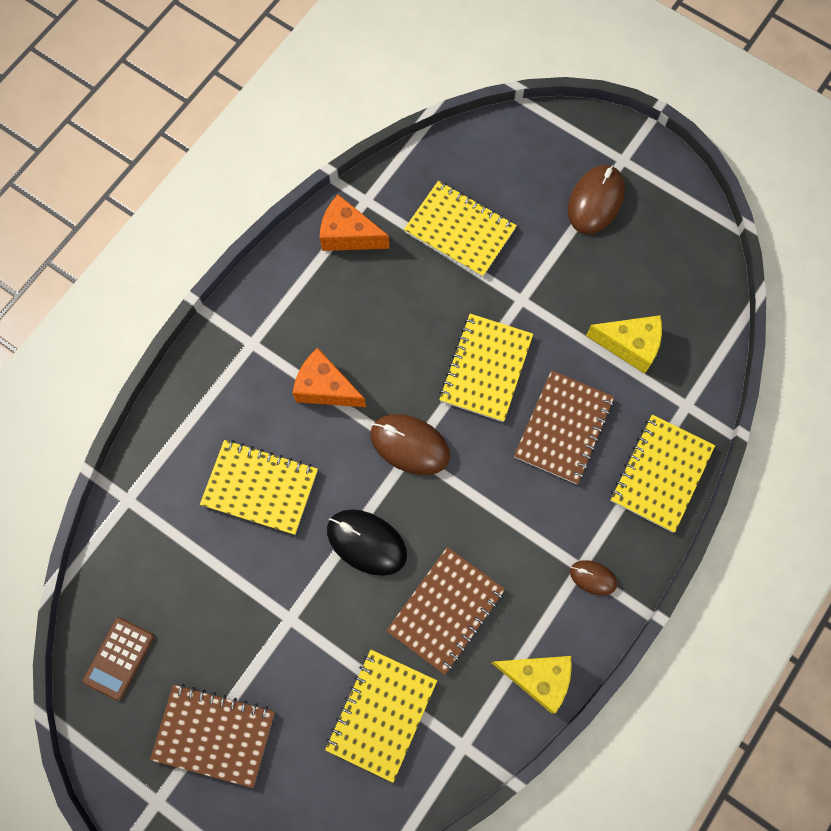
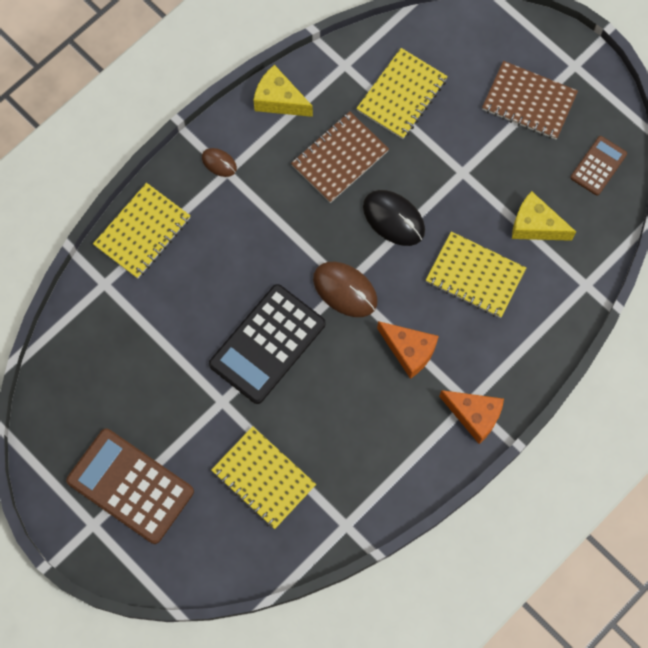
camera: 170 degrees left, 0 degrees up
(348, 235) = (367, 492): orange cheese -> orange cheese (474, 416)
(485, 369) = (267, 344): yellow notebook -> black calculator
(563, 428) = (213, 282): brown notebook -> none
(595, 201) = (130, 486): brown mouse -> brown calculator
(629, 345) = (137, 343): yellow cheese -> yellow cheese (535, 225)

